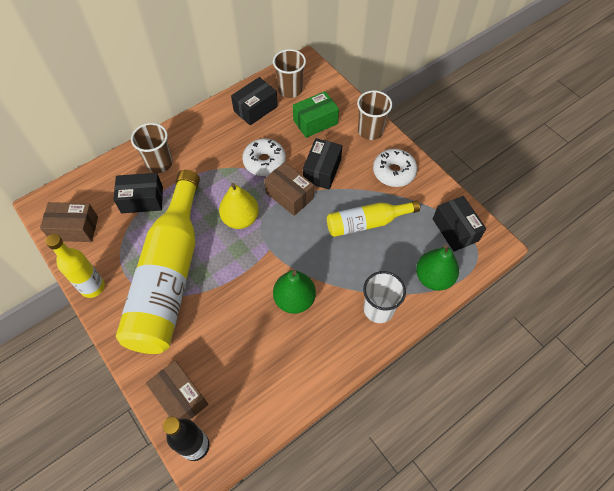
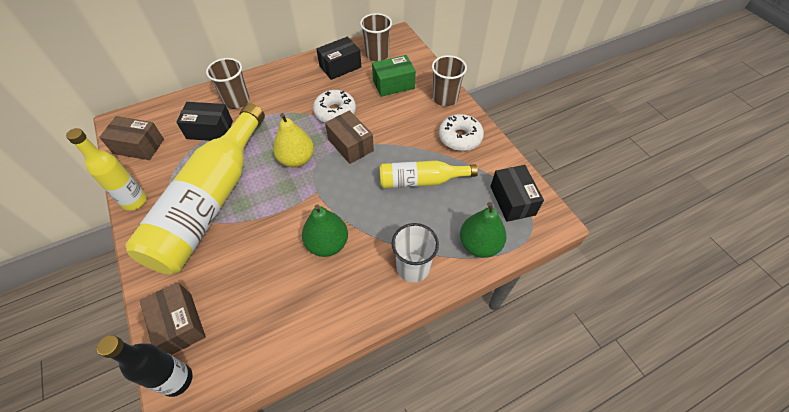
camera: 10 degrees right, 5 degrees down
(322, 171) = (388, 127): black box -> none

